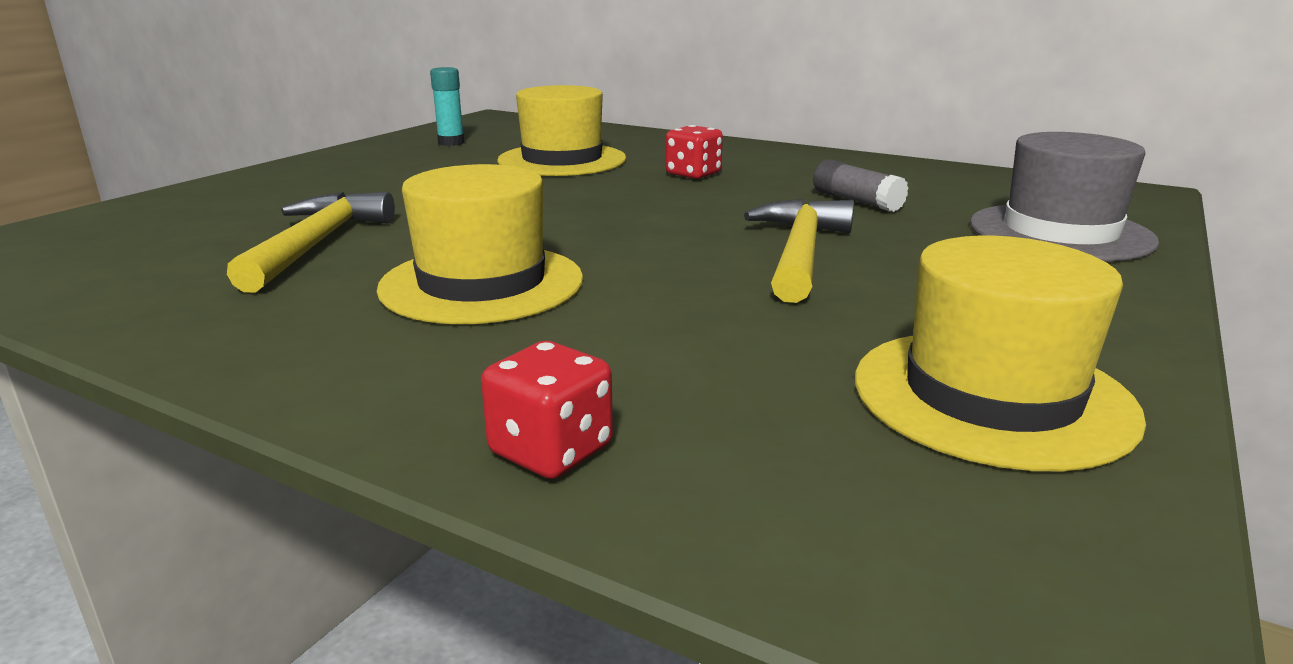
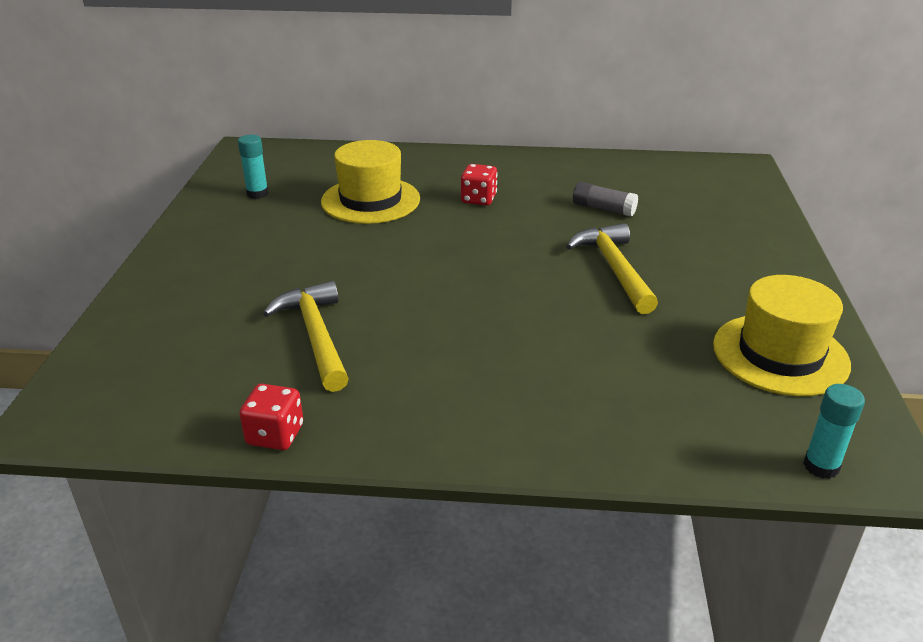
camera: 25 degrees left, 10 degrees up
(482, 283) = (467, 343): yellow hat -> none
(551, 450) = (632, 447): red dice -> red dice (275, 435)
(910, 592) = (821, 466): none -> turquoise glue stick
(1060, 232) = (730, 216): grey hat -> none

